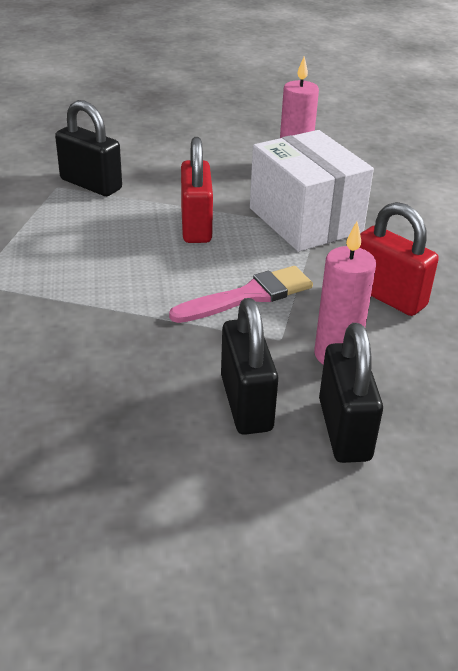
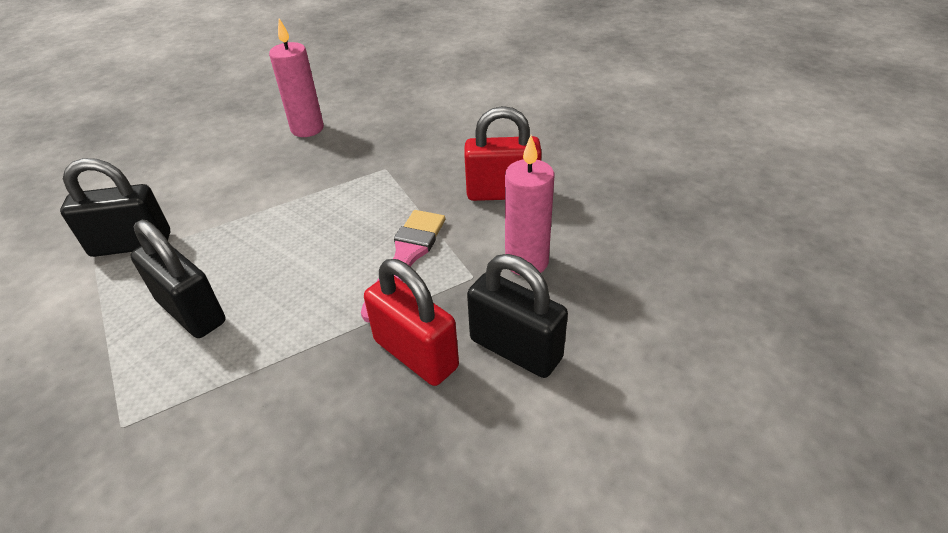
camera: 40 degrees left, 5 degrees up
(196, 226) = (286, 225): red padlock -> red padlock (416, 354)
(305, 220) = (371, 168): white box -> none
(344, 429) = (602, 316): black padlock -> black padlock (191, 311)

